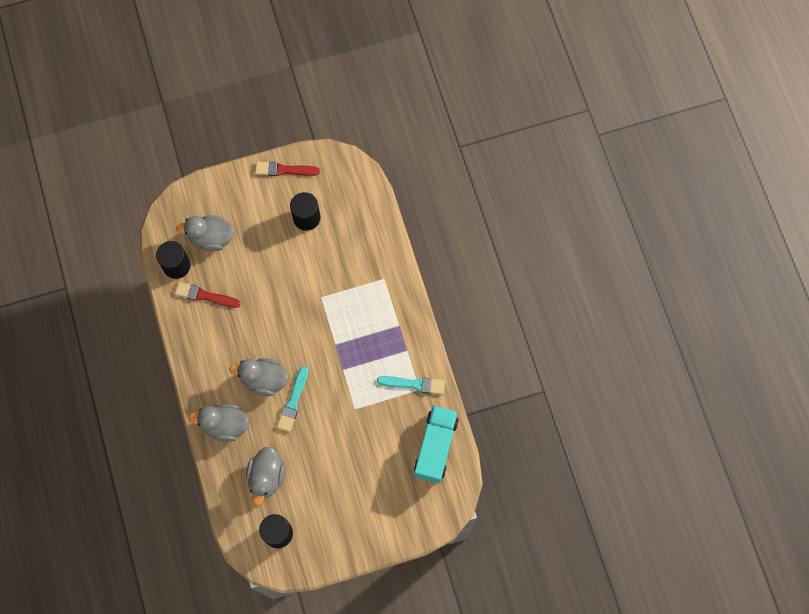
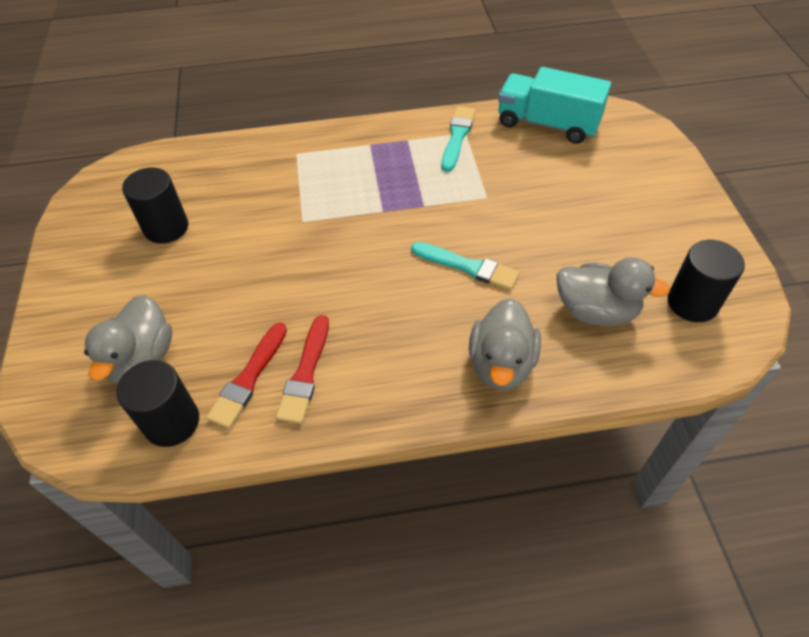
camera: 80 degrees left, 20 degrees down
(264, 380) = (425, 301): grey duck -> none
(284, 170) = (72, 248): red brush -> red brush (306, 372)

